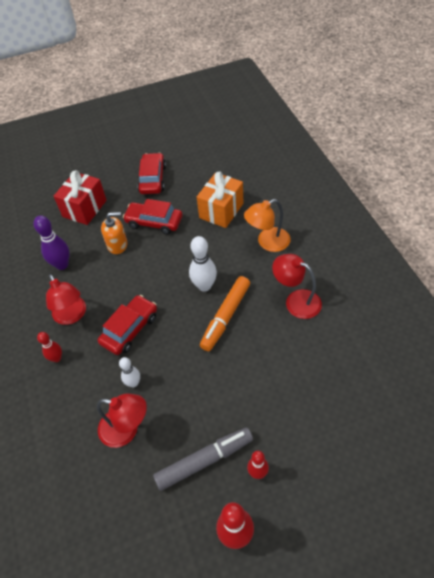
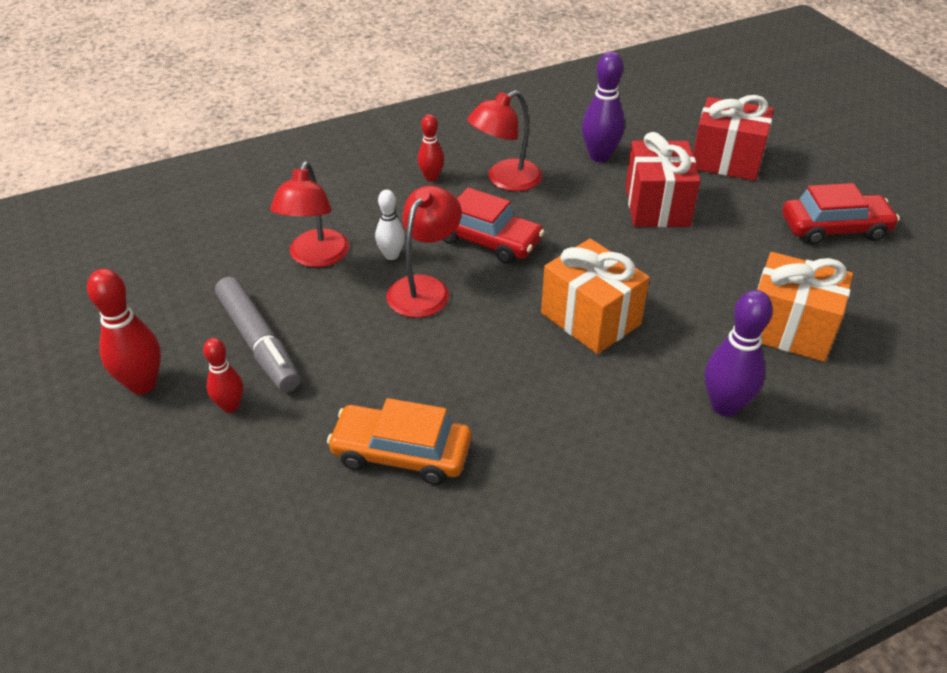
camera: 80 degrees right, 10 degrees down
(117, 245) = (657, 206): orange soap dispenser -> red gift
(154, 222) = (723, 242): red car -> none
(204, 286) = (590, 319): white bowling pin -> orange gift
(225, 317) = (526, 351): orange marker -> none
(267, 242) = (725, 406): orange lamp -> purple bowling pin
(294, 378) = (401, 453): none -> orange car
(296, 301) = (579, 455): red lamp -> red lamp (425, 288)

